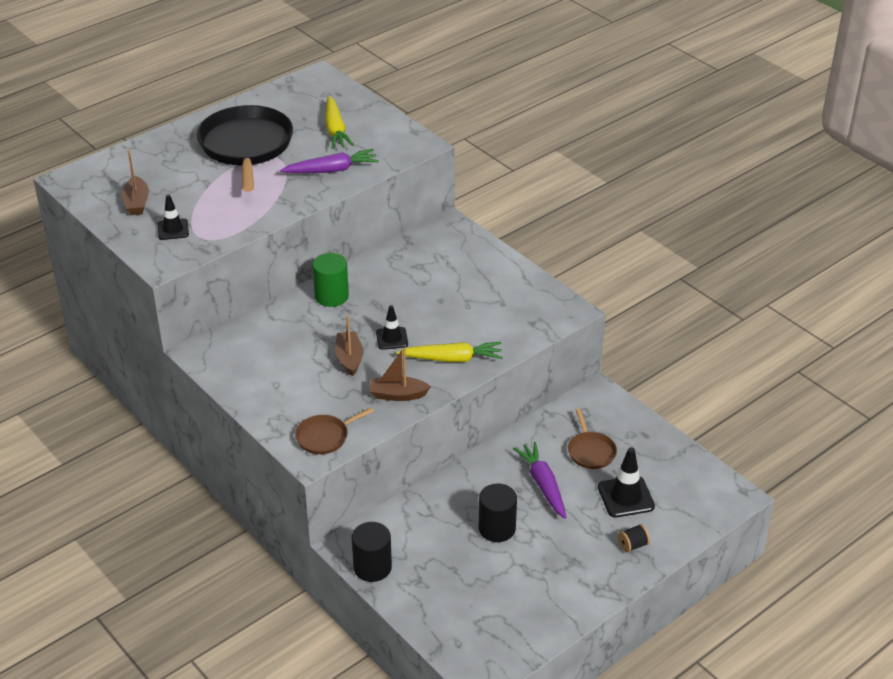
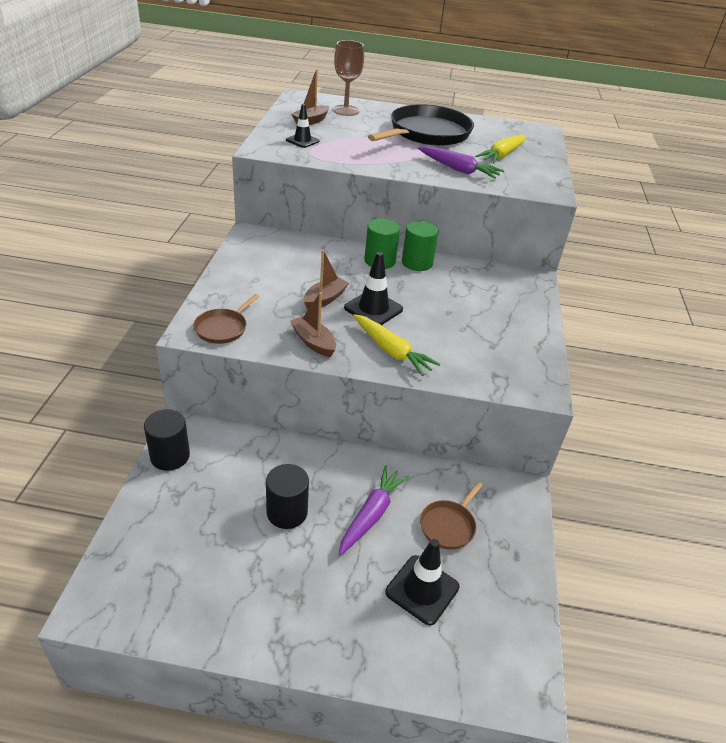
camera: 45 degrees right, 0 degrees up
(139, 168) = (346, 110): none -> brown goblet
(325, 437) = (223, 328): brown pan -> brown pan turned 75 degrees counterclockwise
(358, 276) = (417, 263): none -> green cylinder
(392, 338) = (373, 309): black traffic cone -> black traffic cone, size x1.54
(633, 545) = (365, 637): black spool -> none

